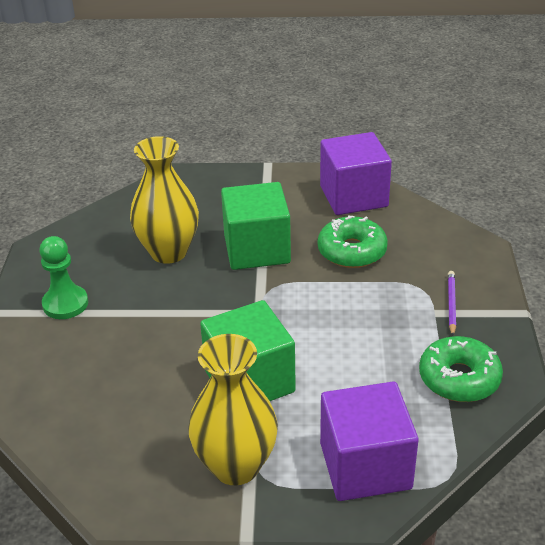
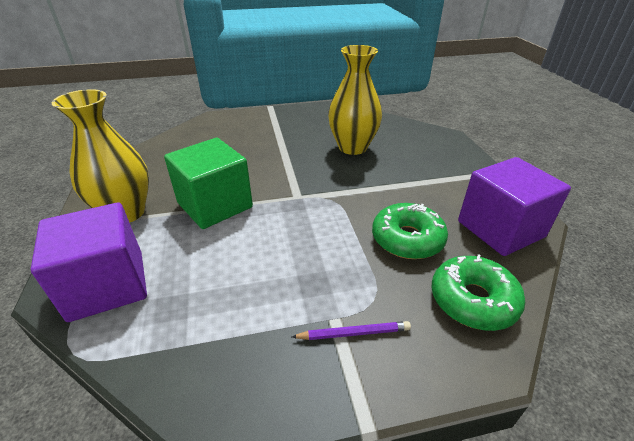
camera: 75 degrees right, 0 degrees up
(65, 304) = (283, 124): green pawn -> none
(257, 249) = (378, 184): green cube -> none
(459, 378) = (224, 352): green donut -> green donut (473, 300)

